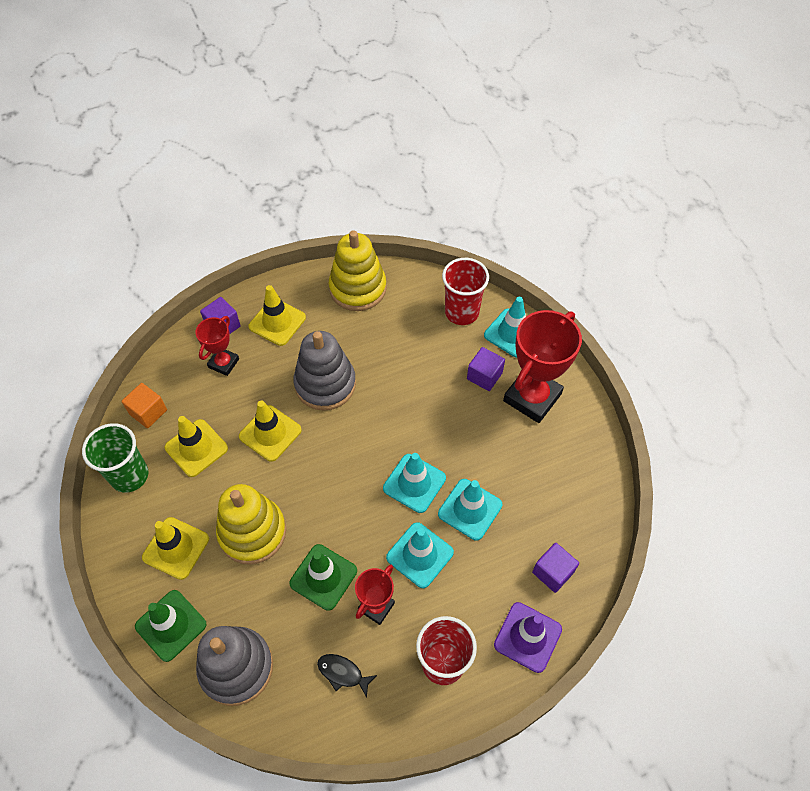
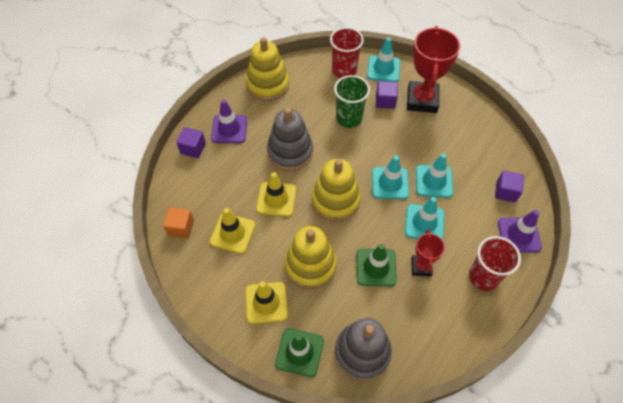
camera: 30 degrees left, 0 degrees up
(129, 475) = (198, 274): green cup -> green cup (349, 118)
(223, 363) = (211, 171): red trophy -> none
(277, 322) = (229, 129): yellow traffic cone -> purple traffic cone
(335, 470) = (335, 200): none -> yellow stacking toy
(343, 673) = (430, 317): black fish -> none

